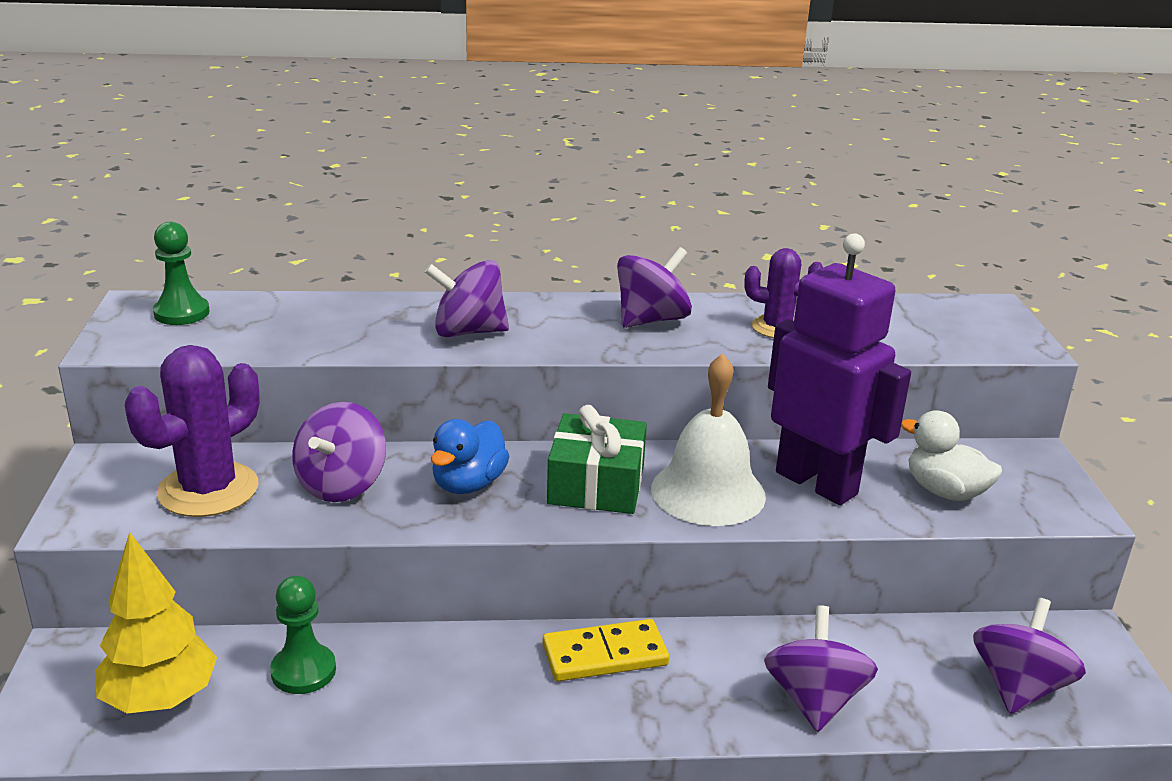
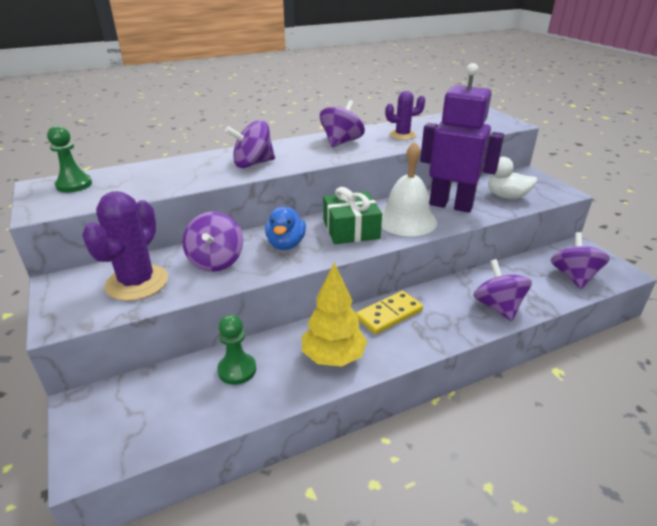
camera: 20 degrees left, 5 degrees up
(160, 699) = (160, 412): yellow tree -> yellow tree (333, 357)

